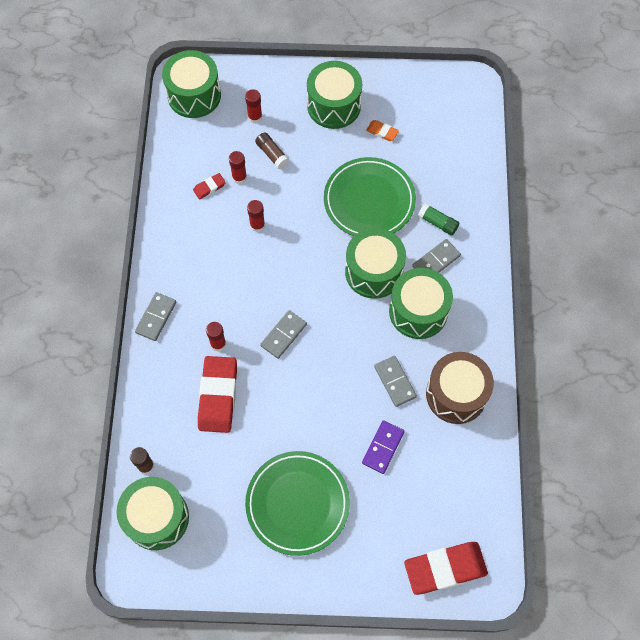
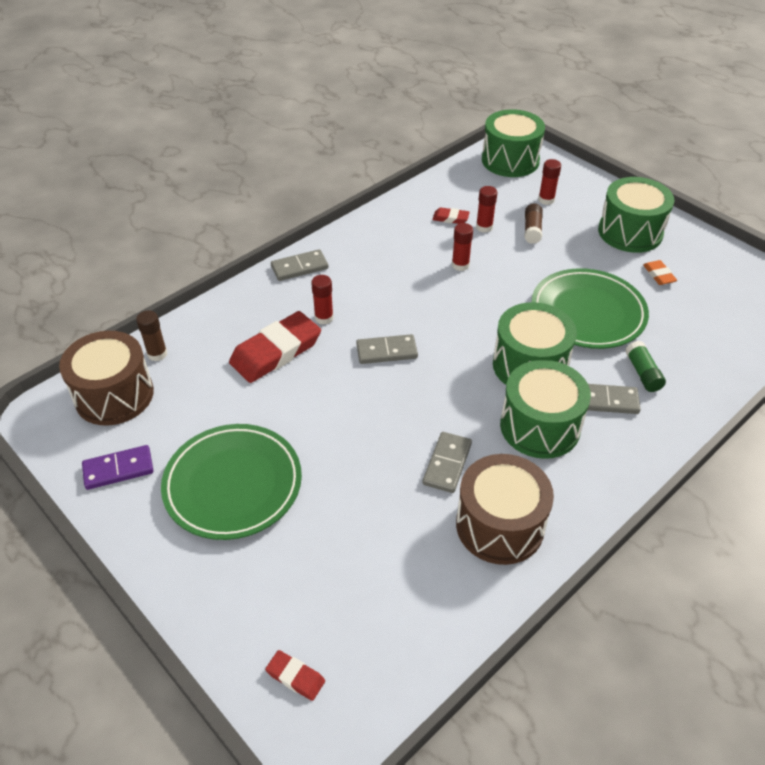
camera: 45 degrees right, 20 degrees down
(157, 518) = (114, 395): green drum -> brown drum
(383, 447) = (368, 508): purple domino -> purple domino (118, 469)
(445, 568) = (295, 677): red eraser -> red eraser, size x0.46

